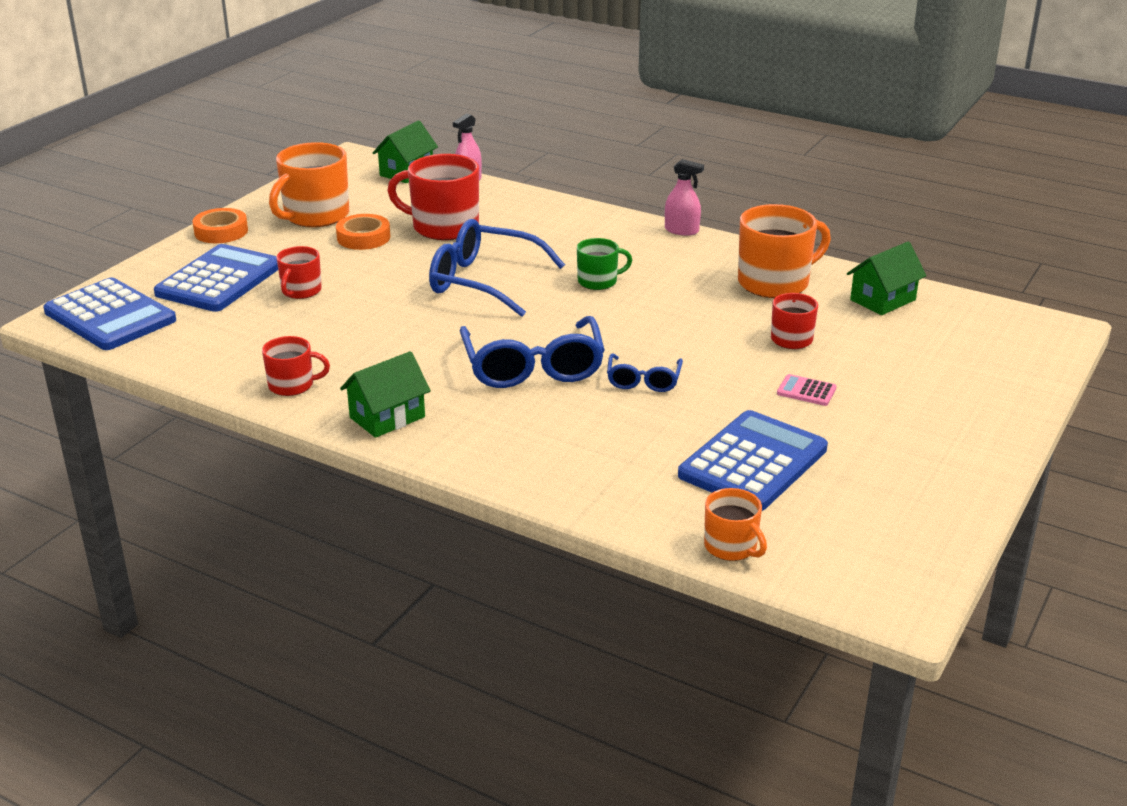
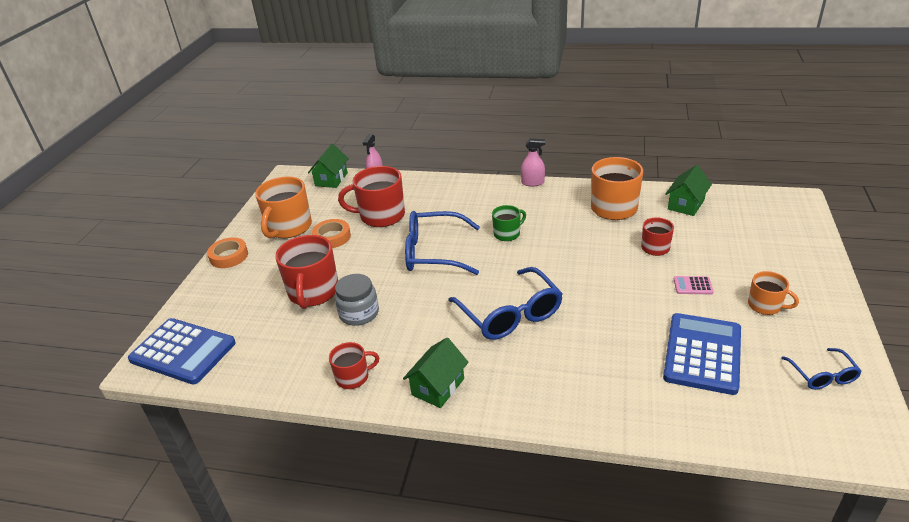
camera: 15 degrees left, 5 degrees up
(219, 280) = (249, 298): blue calculator -> none
(301, 291) = (313, 292): red mug -> red mug, size x1.80
(342, 324) = (359, 313): none -> grey jar
(643, 381) = (588, 306): blue glasses -> blue glasses (822, 376)
(731, 547) = (741, 432): orange mug -> orange mug (765, 305)

